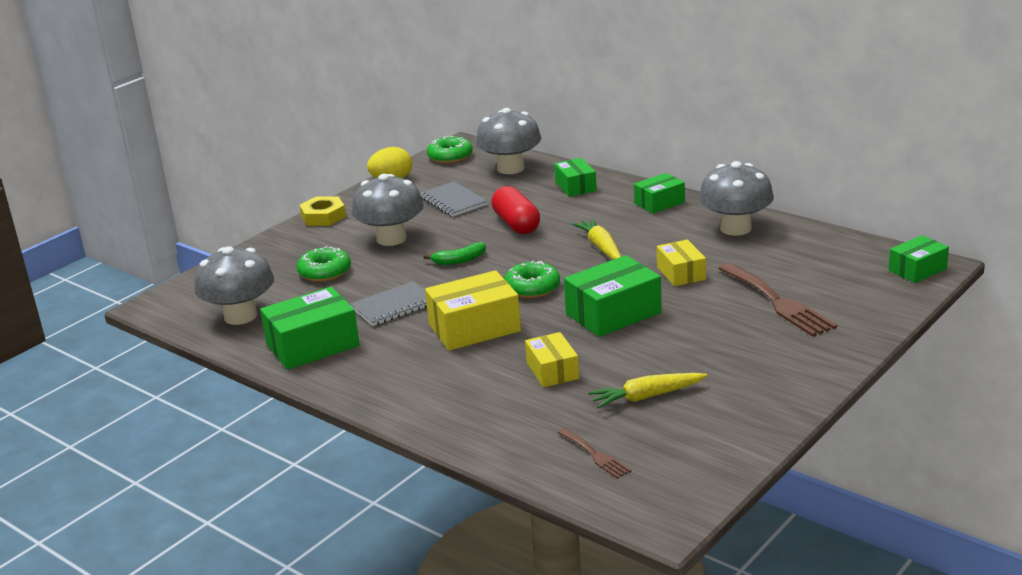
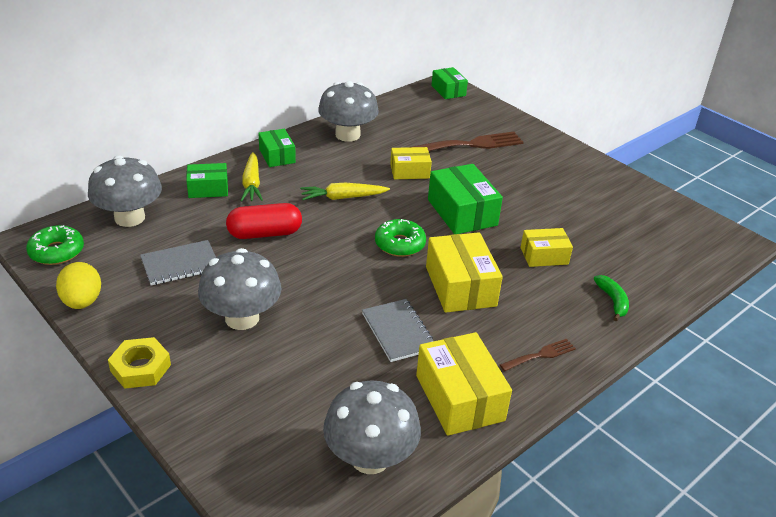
camera: 85 degrees left, 10 degrees up
(312, 345) = (459, 398): green box -> yellow box
(325, 272) = (294, 377): green donut -> none
(459, 260) = (322, 278): green banana -> green banana (612, 301)
(595, 455) = (663, 255): brown fork -> brown fork (540, 355)
(646, 397) = (589, 221): yellow carrot -> yellow carrot (252, 184)

